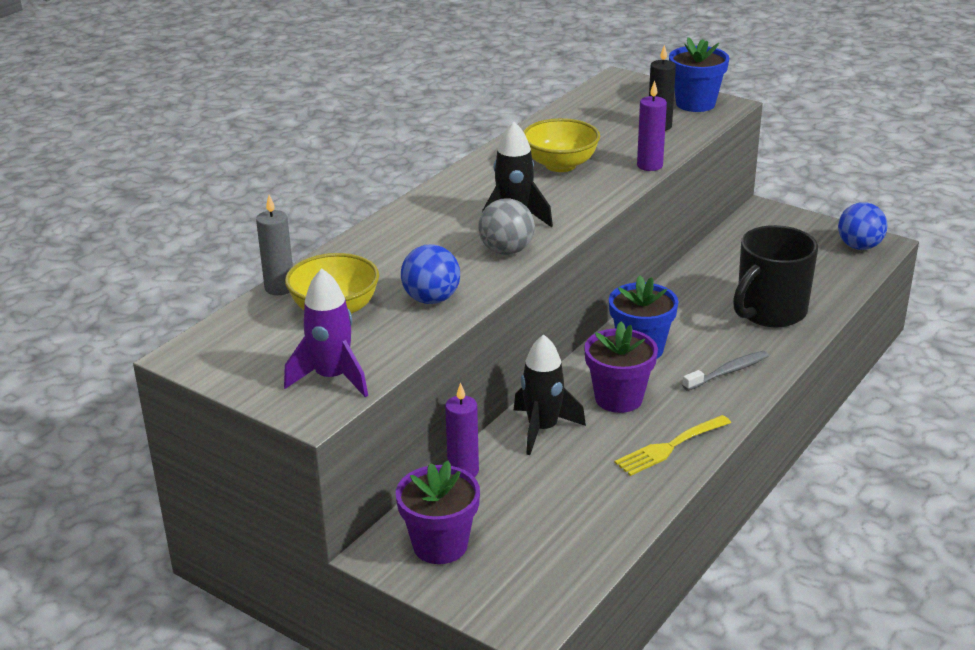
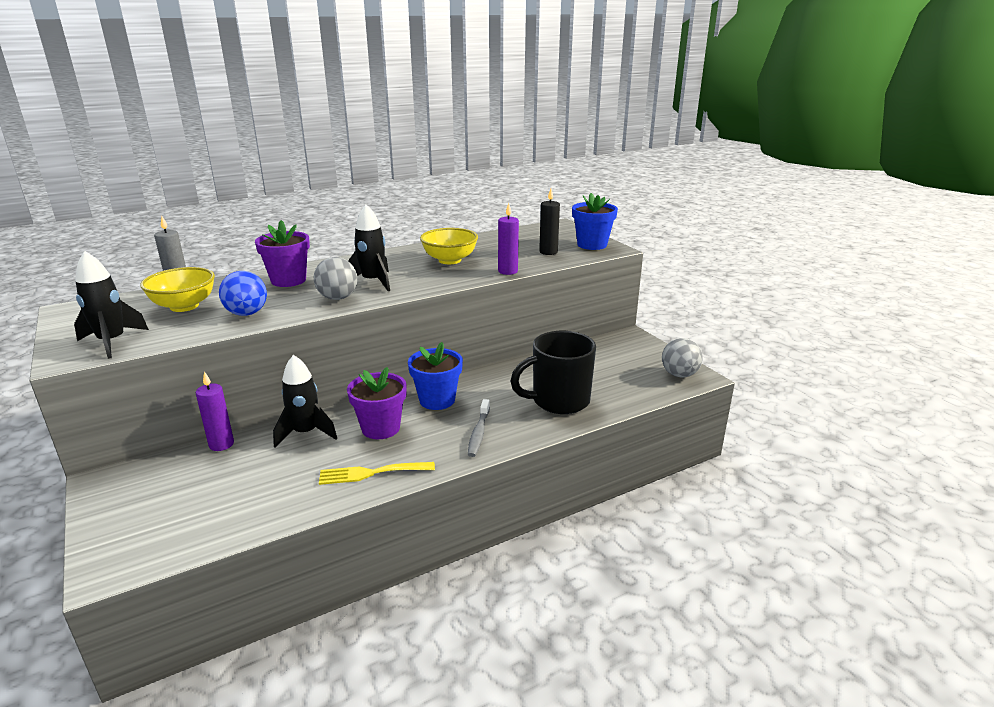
camera: 25 degrees right, 5 degrees down
(332, 378) = (112, 342): purple rocket -> black rocket
(440, 545) = (138, 489): purple flower pot -> purple flower pot (288, 280)
(728, 372) = (478, 433): grey toothbrush -> grey toothbrush turned 105 degrees clockwise
(859, 246) = (679, 374): blue ball -> grey ball

